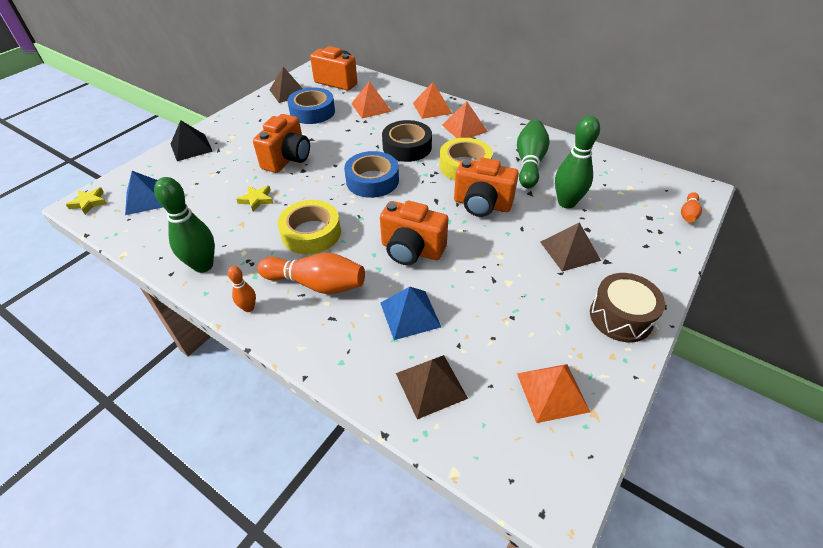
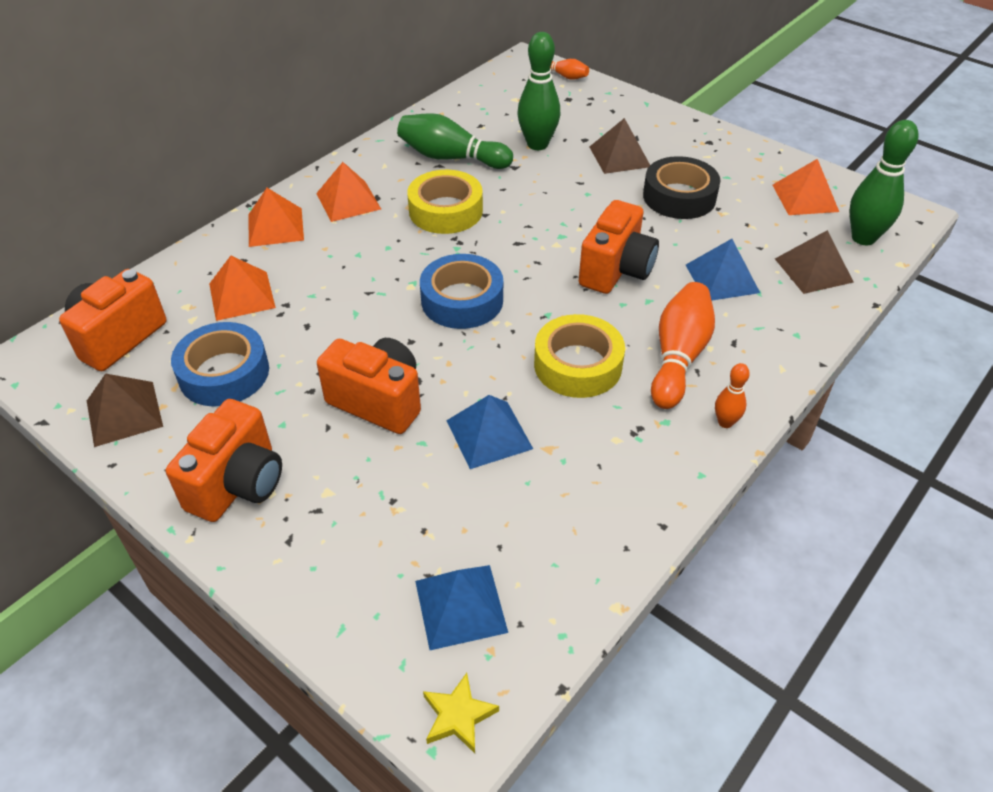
camera: 85 degrees left, 0 degrees up
(191, 147) = (292, 560): black pyramid -> none
(203, 265) = (645, 485): green bowling pin -> green bowling pin (863, 238)
(256, 200) = (489, 434): yellow star -> blue pyramid
(407, 147) = (382, 261): black tape -> black tape (679, 197)
(482, 205) = (533, 206): orange camera -> orange camera (238, 484)
(621, 317) = (711, 145): brown drum -> none

